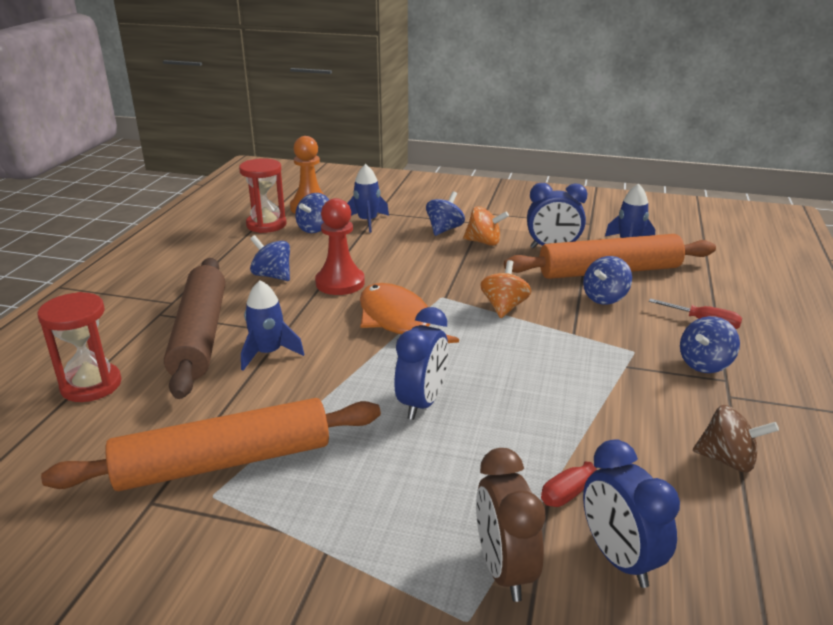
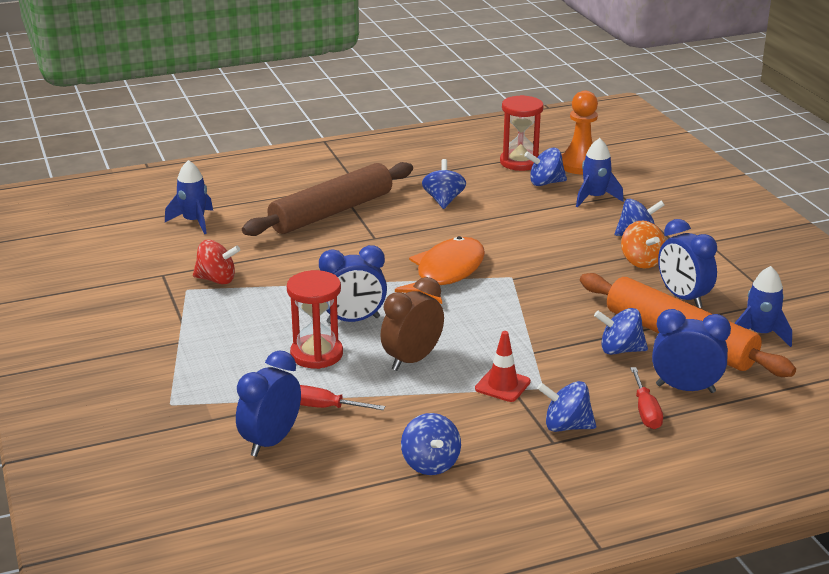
camera: 55 degrees right, 0 degrees up
(91, 385) = (237, 207): red hourglass -> red hourglass (316, 354)
(224, 462) = (217, 280): orange rolling pin -> red spinning top
(268, 353) = (341, 244): blue rocket -> blue rocket (194, 221)
(340, 283) = (471, 229): red pawn -> none
(504, 307) = (533, 308): orange spinning top -> none
(504, 570) = (221, 403): brown clock -> brown clock (412, 360)
(616, 368) = (502, 385): none -> red traffic cone
(682, 296) = (685, 388): none -> blue clock
(727, 460) = (430, 464): brown spinning top -> blue spinning top

